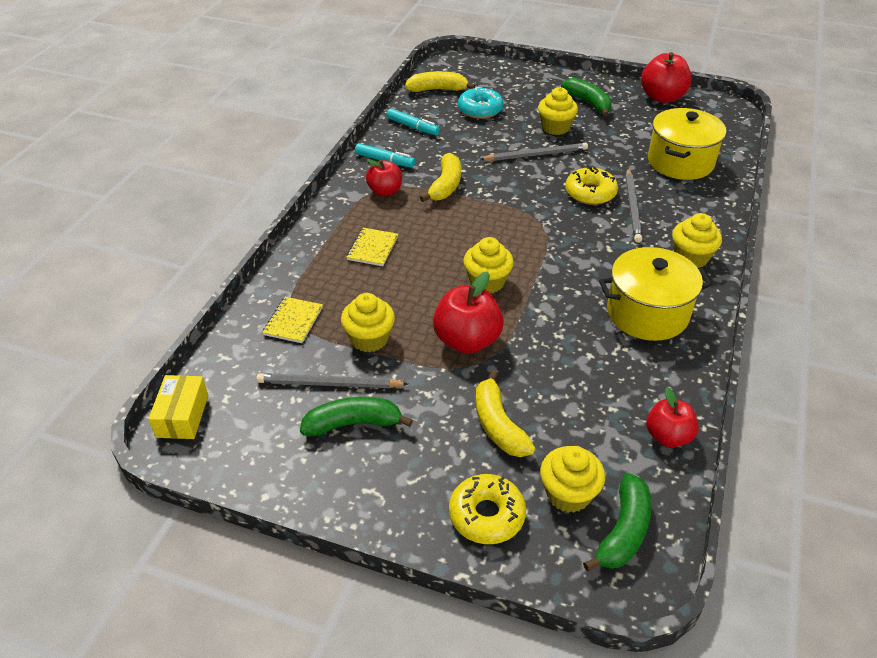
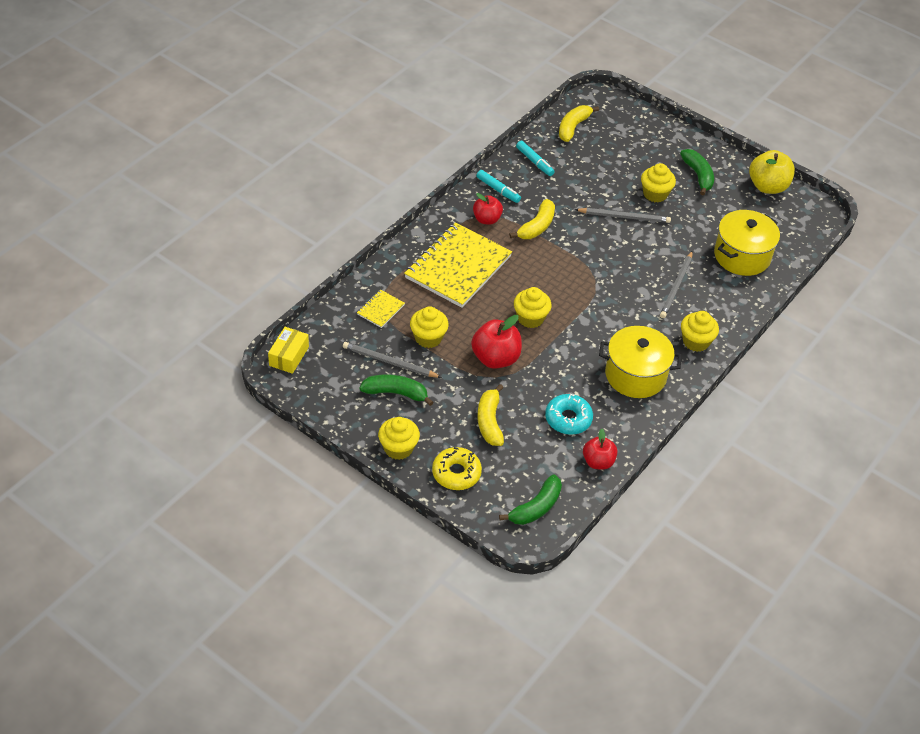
camera: 15 degrees right, 5 degrees up
(372, 248) = (458, 267): yellow notebook -> yellow notebook, size x2.34
(438, 89) = (573, 127): yellow banana -> yellow banana turned 75 degrees counterclockwise
(480, 110) = (600, 158): turquoise donut -> turquoise donut (568, 419)
(568, 494) = (513, 476): yellow cupcake -> yellow cupcake (398, 448)
(590, 193) = (649, 264): yellow donut -> none
(662, 97) = (767, 186): red apple -> yellow apple

